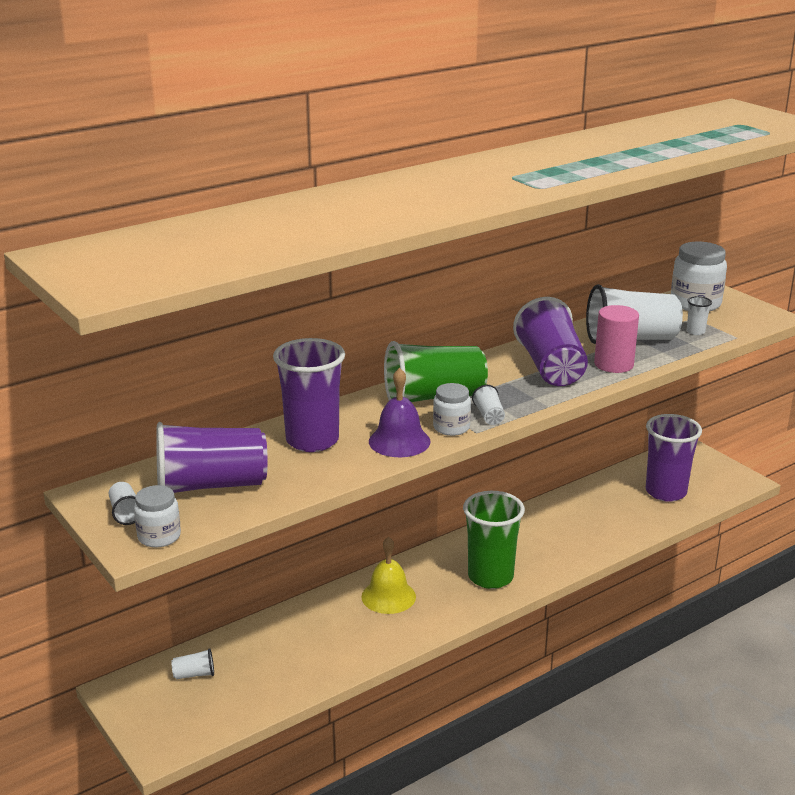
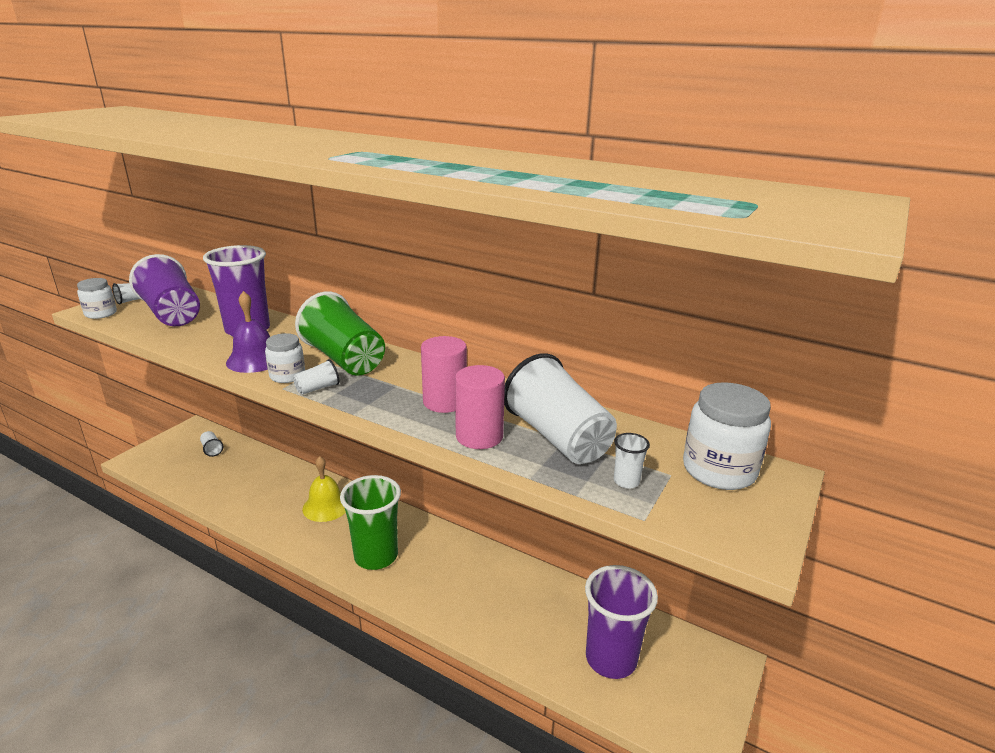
camera: 65 degrees right, 0 degrees up
(551, 367) = (444, 402): purple cup -> pink cylinder

